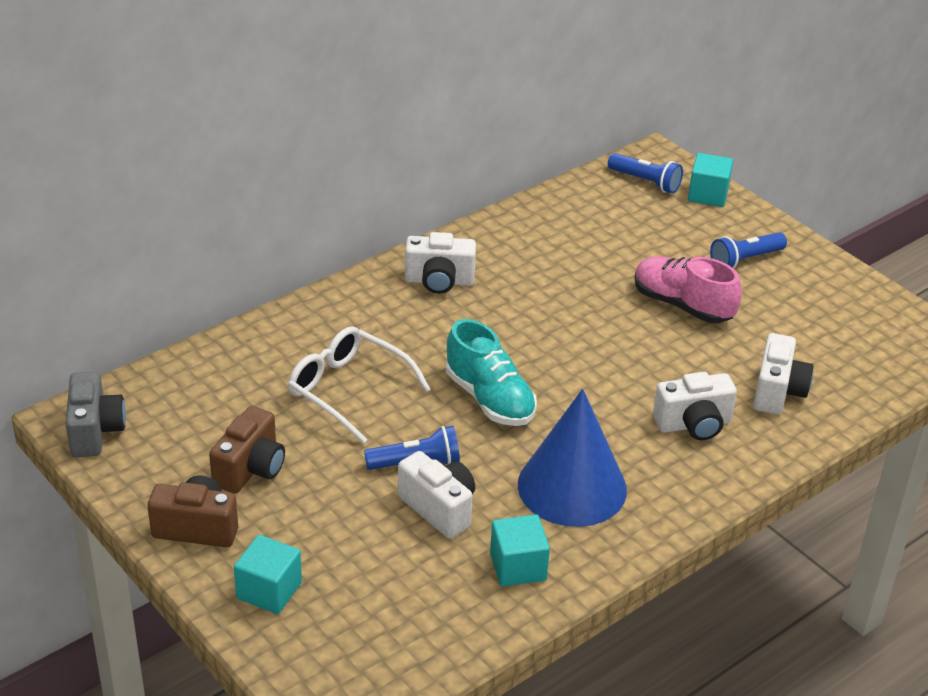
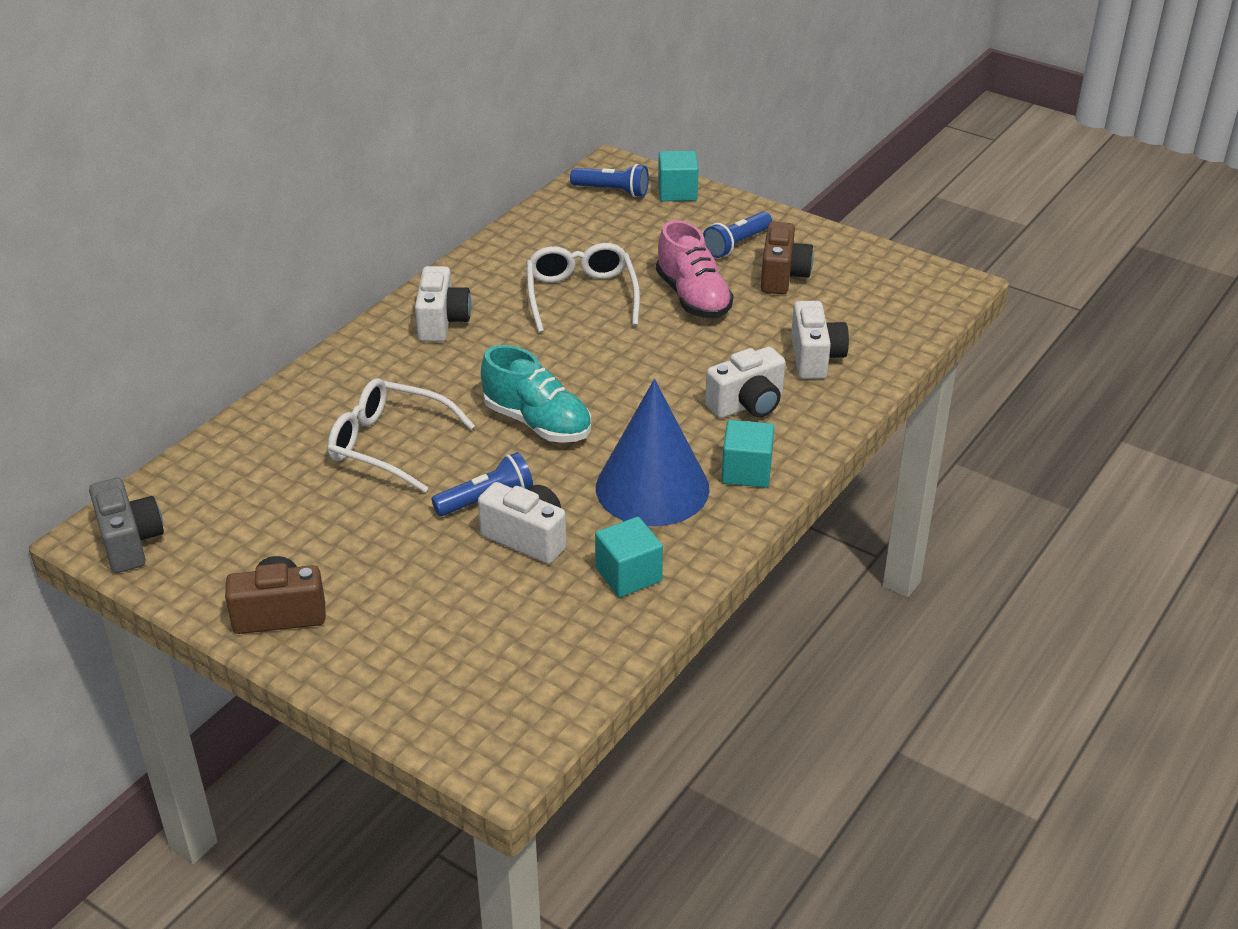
camera: 15 degrees left, 0 degrees up
(251, 469) = (315, 543): brown camera -> brown camera (782, 276)
(269, 590) = (381, 657): turquoise cube -> turquoise cube (746, 471)
(439, 281) = (442, 322): white camera -> white camera turned 75 degrees counterclockwise
(576, 282) = (581, 296): none -> white glasses
(682, 305) = (693, 297): pink shoe -> pink shoe turned 135 degrees counterclockwise

